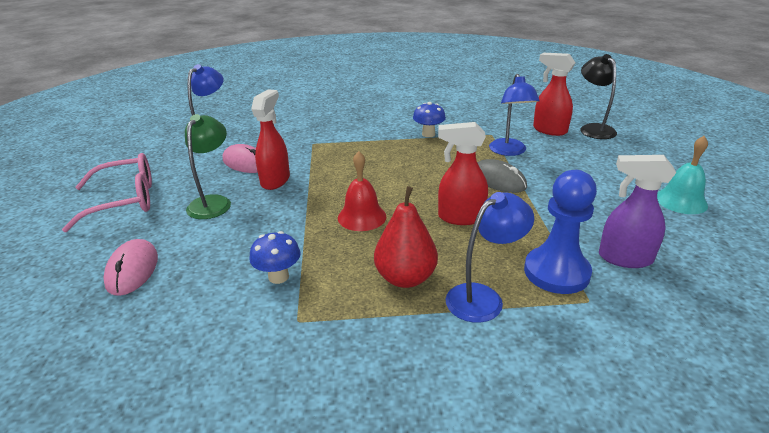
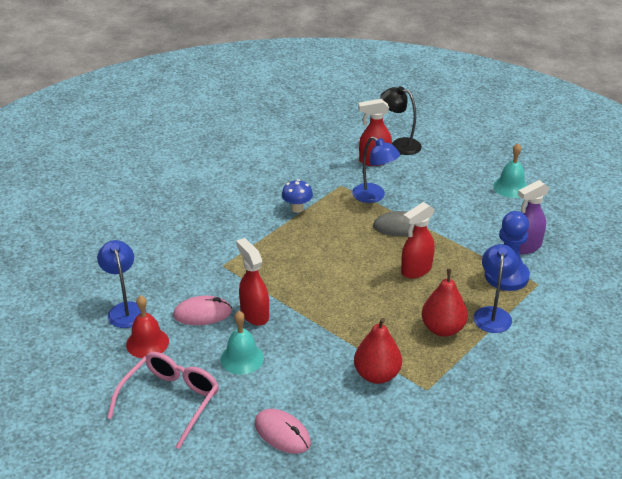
camera: 45 degrees left, 5 degrees up
(213, 202) = (242, 358): green lamp -> turquoise bell
(278, 277) = (377, 375): blue mushroom -> red pear
(362, 217) = (359, 305): red bell -> red bell (147, 343)

